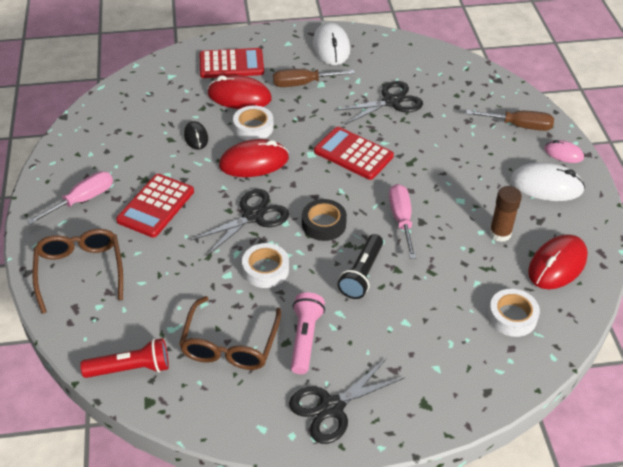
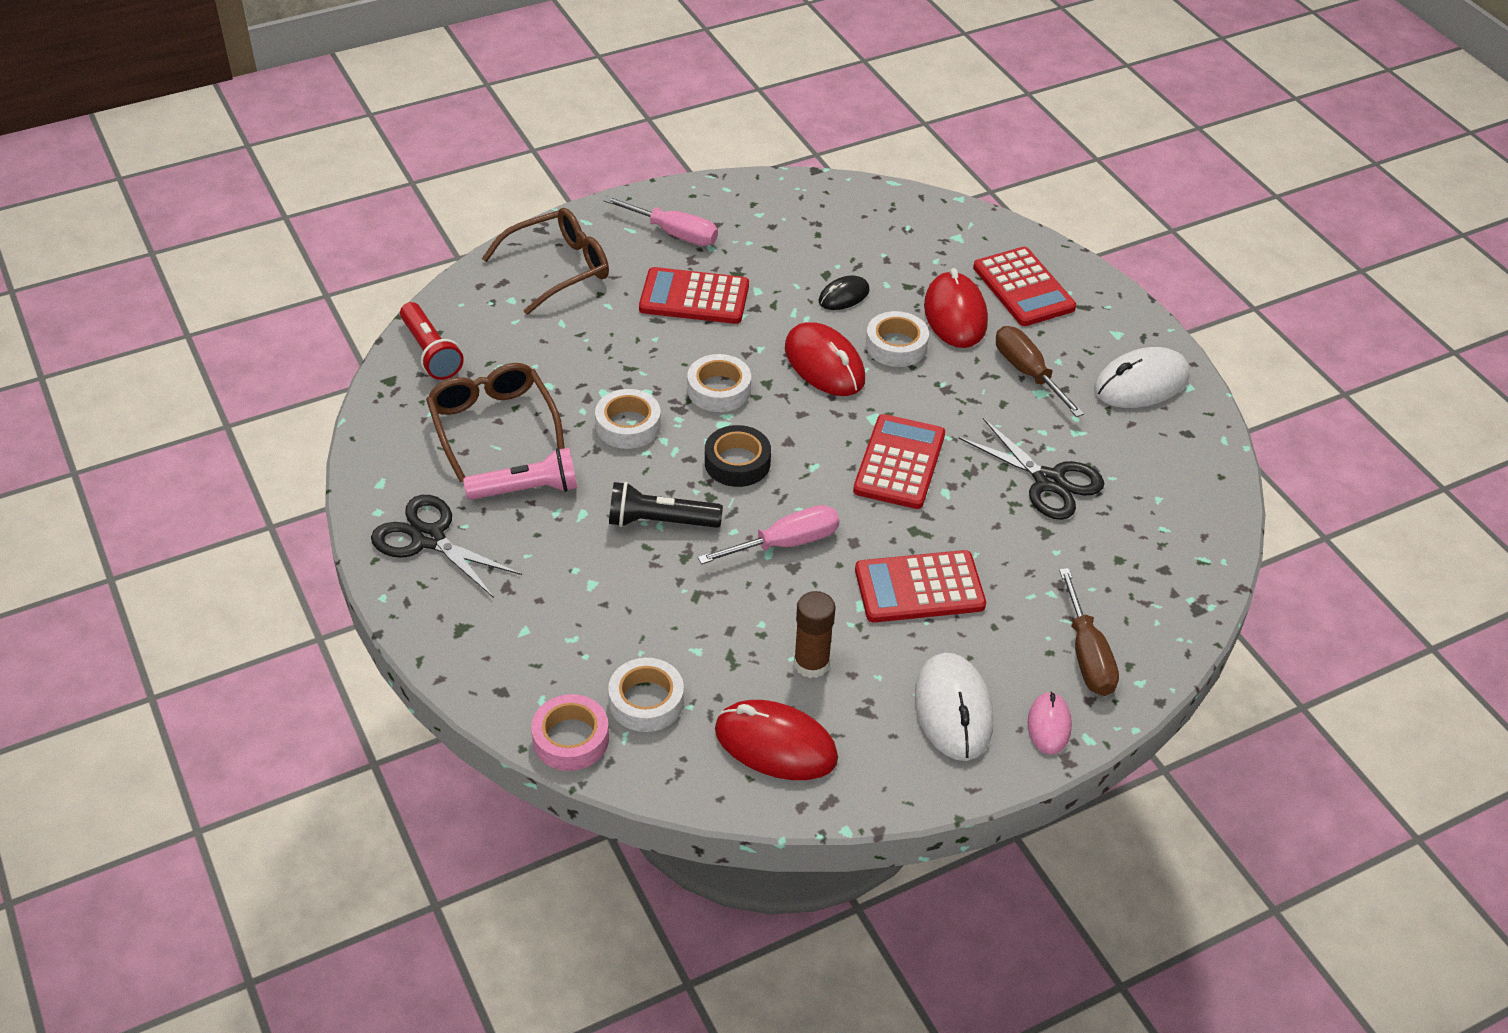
camera: 70 degrees right, 0 degrees up
(229, 345) = (492, 424): brown glasses -> brown glasses turned 75 degrees clockwise
(253, 216) = (719, 390): black scissors -> white tape
(455, 173) = (919, 588): none -> red calculator
(535, 362) = (571, 739): none -> pink tape

